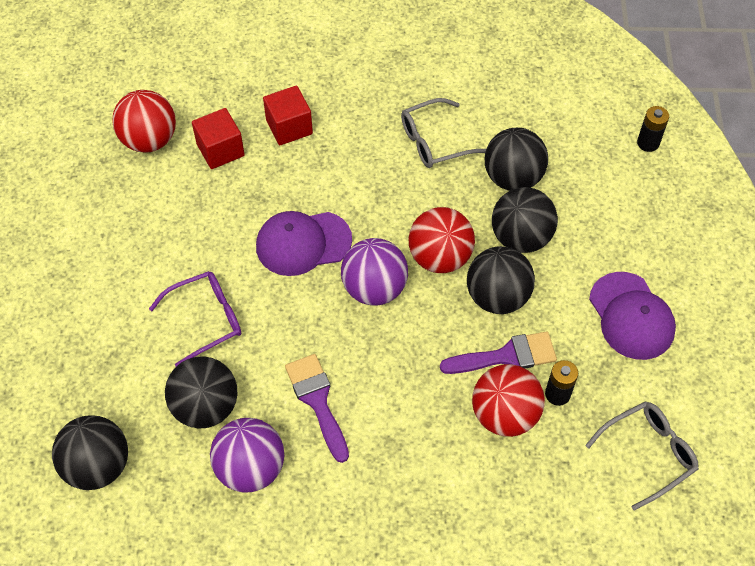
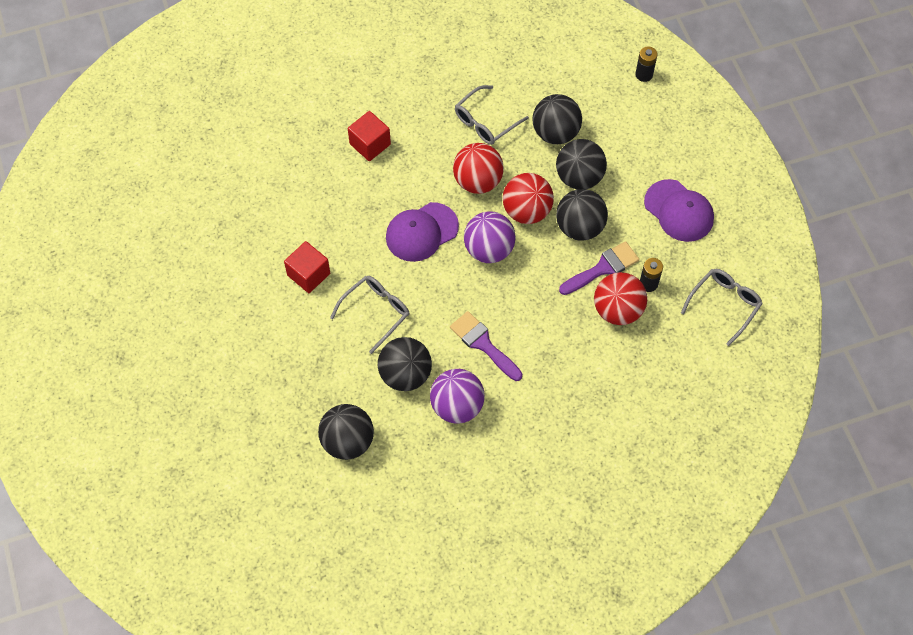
camera: 20 degrees left, 5 degrees up
(149, 140) = (266, 188): red ball -> red ball (478, 181)
(207, 319) = (376, 312): purple glasses -> grey glasses
(220, 150) = (325, 179): red cube -> red cube (308, 274)

